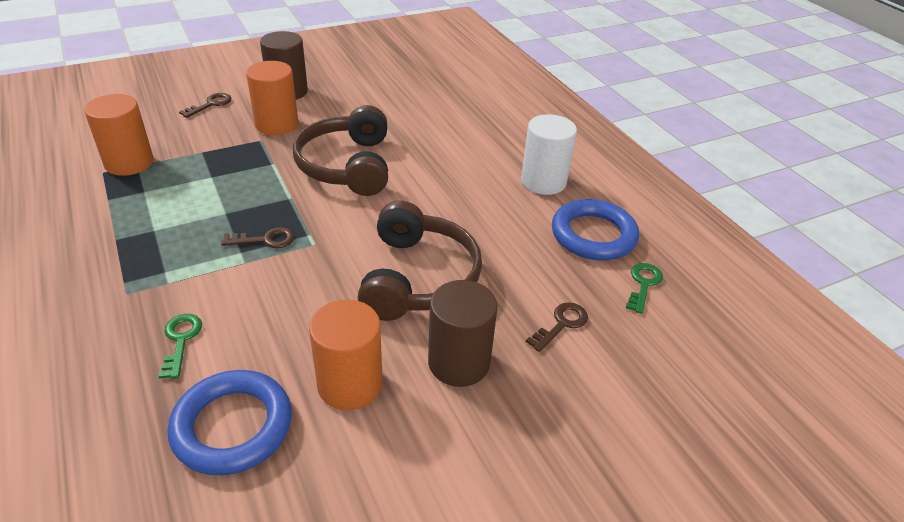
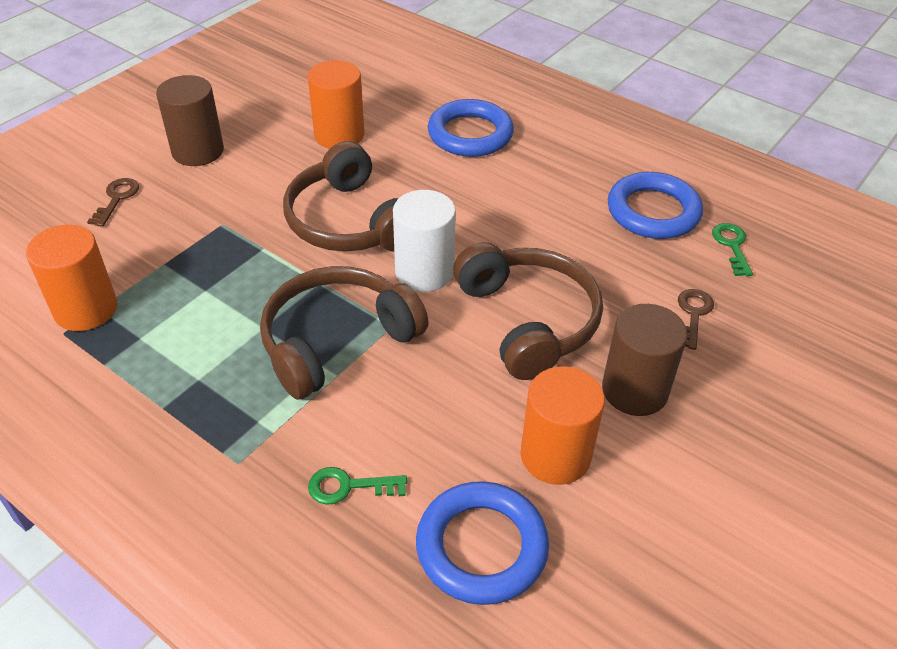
camera: 25 degrees left, 5 degrees up
(181, 340) = (348, 487): green key -> green key turned 60 degrees counterclockwise
(265, 240) = (337, 341): brown key -> brown headphones
(277, 124) = (223, 198): orange cylinder -> orange cylinder (339, 135)
(489, 136) = (470, 134): none -> blue ring
(543, 181) = (564, 169): white cylinder -> white cylinder (424, 272)

